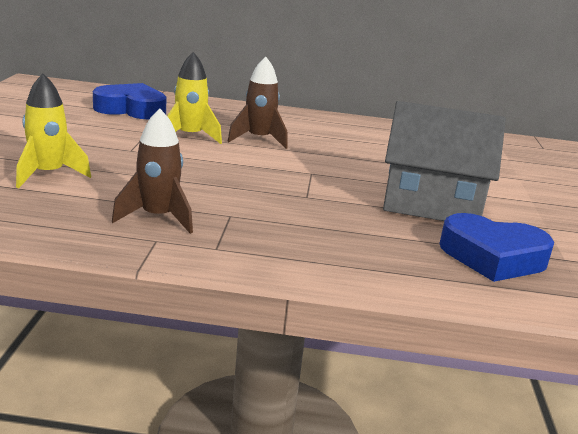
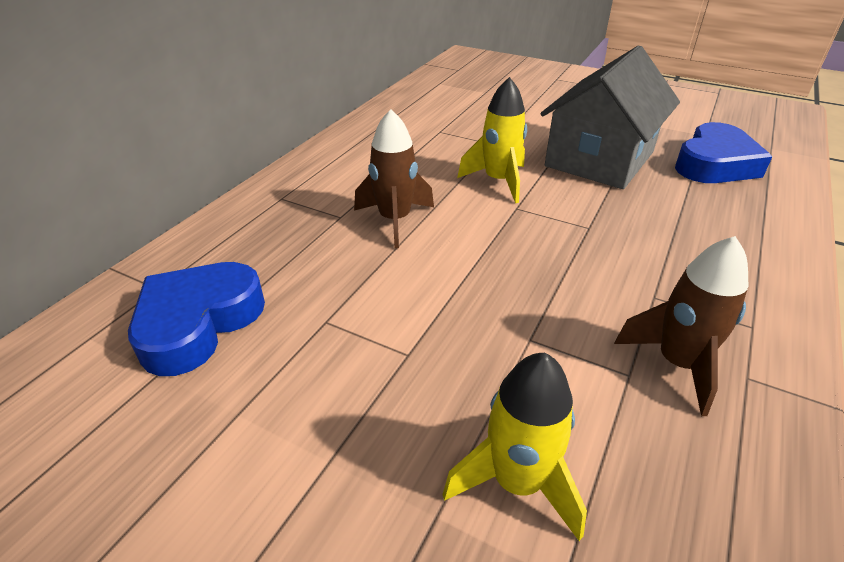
camera: 65 degrees left, 15 degrees up
(190, 137) = (365, 279): yellow rocket -> yellow rocket (498, 181)

